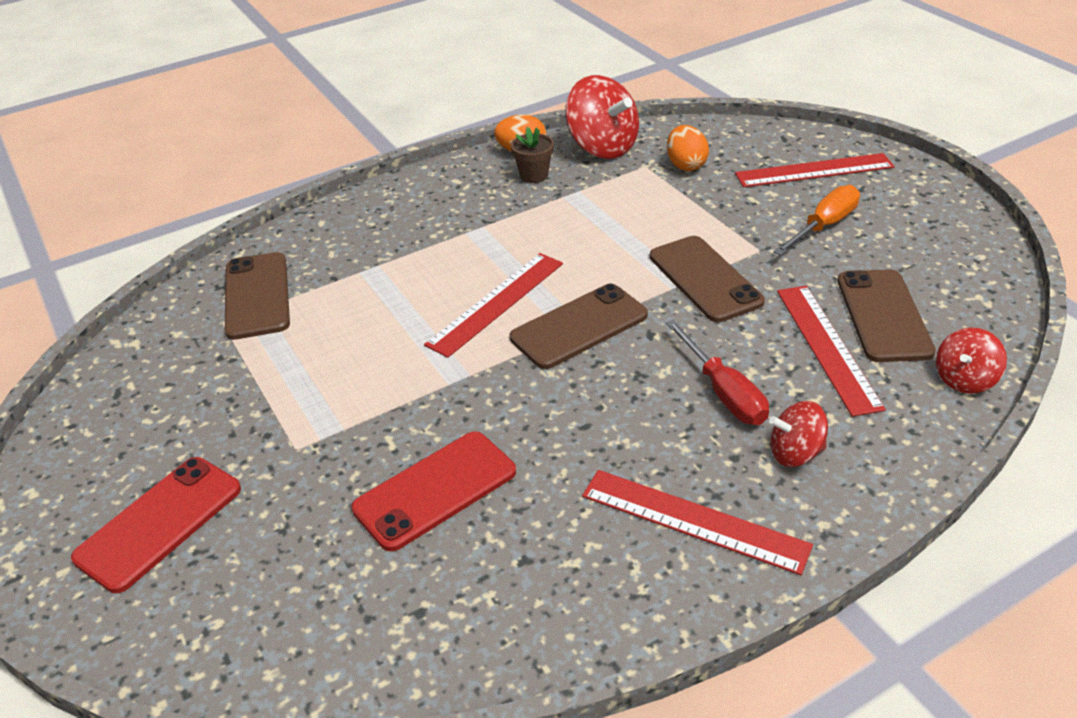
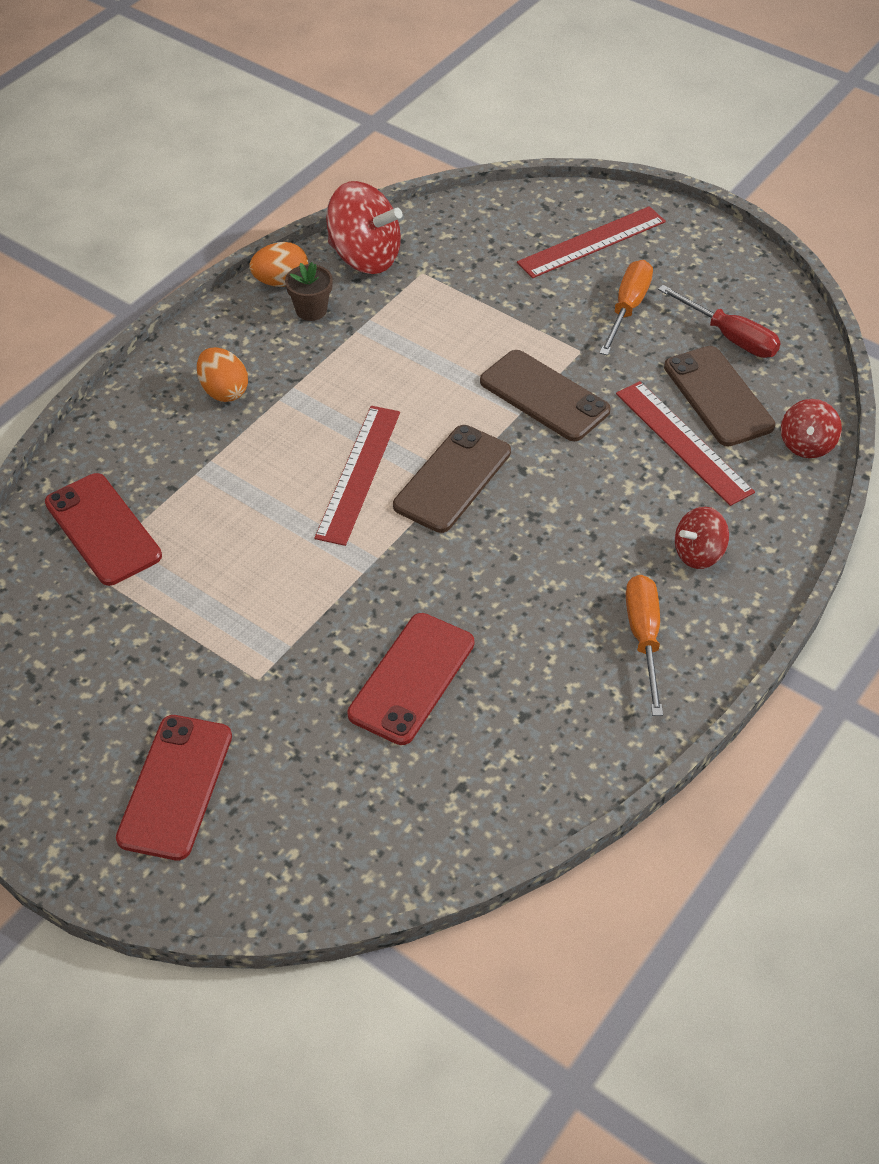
camera: 25 degrees left, 10 degrees up
(257, 296) = (103, 529): brown phone -> red phone
(686, 165) = (463, 262): orange egg -> orange egg (224, 391)
(694, 520) = (644, 638): red ruler -> orange screwdriver
(723, 392) = (614, 512): red screwdriver -> red screwdriver (730, 337)

